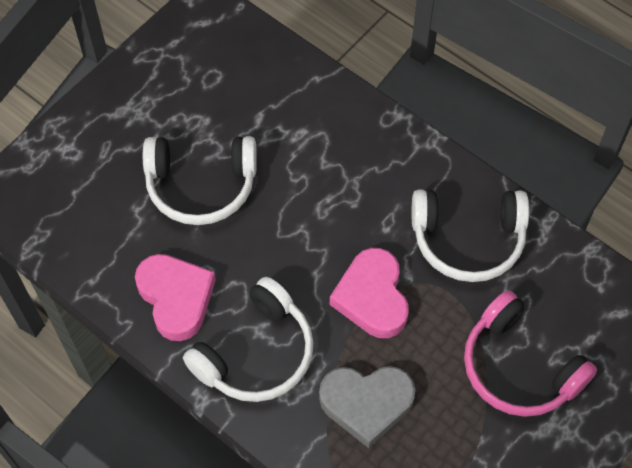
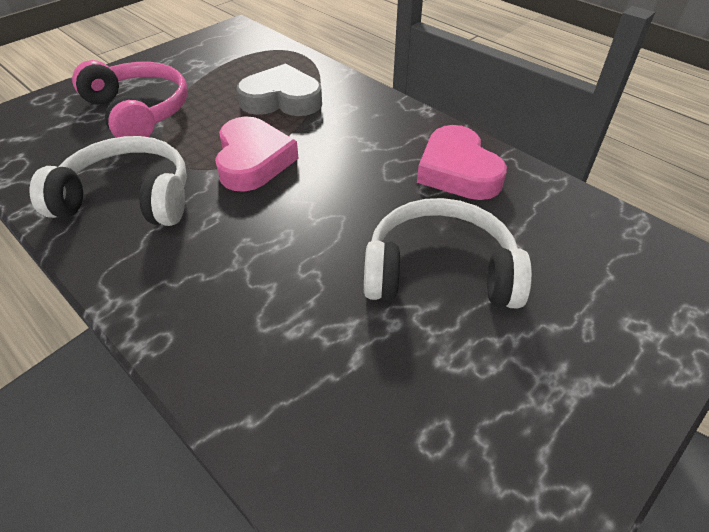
camera: 175 degrees left, 15 degrees down
(256, 354) = (375, 131): white headphones -> none

